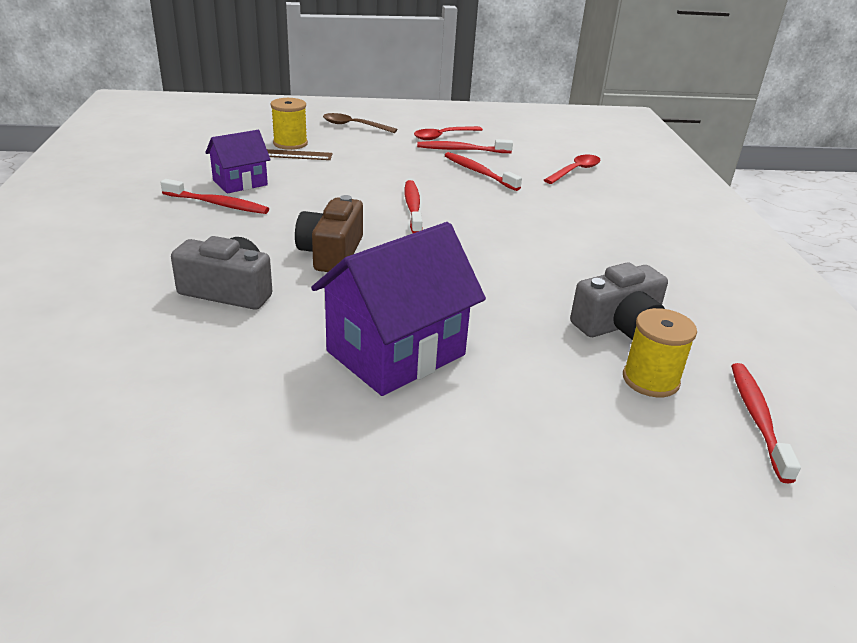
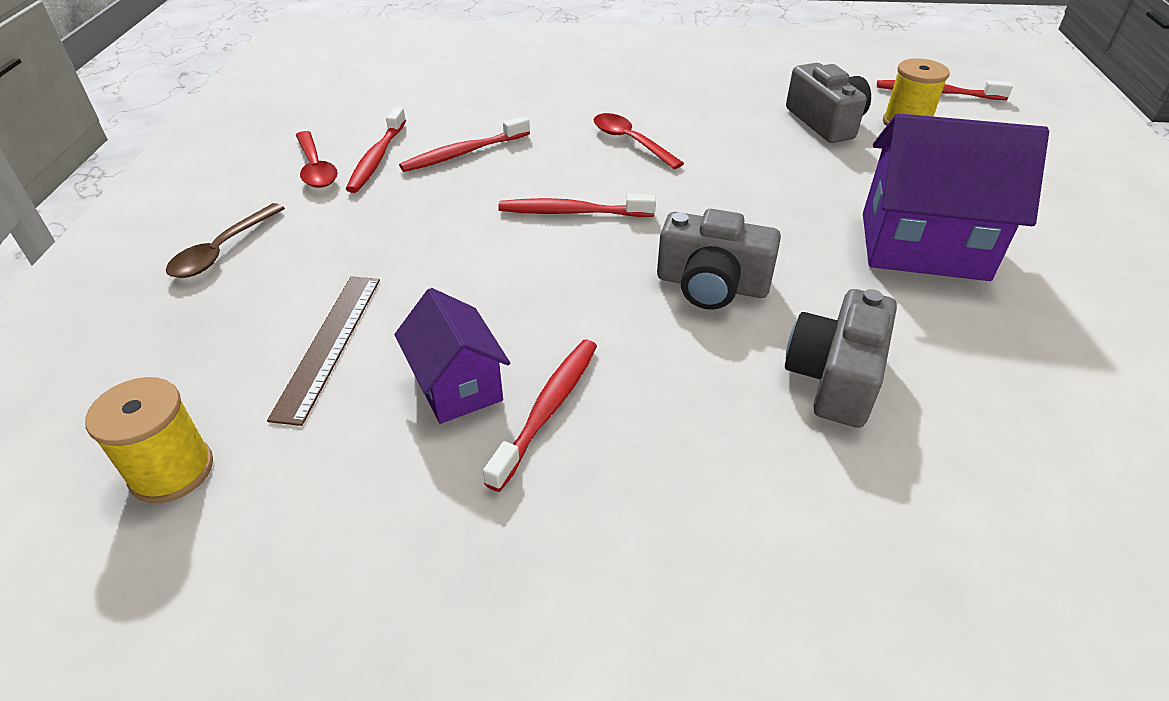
camera: 80 degrees left, 10 degrees up
(290, 143) = (281, 327): yellow spool -> yellow spool (172, 471)
(331, 253) = (712, 285): brown camera -> grey camera
(396, 353) = (923, 246): purple house -> purple house turned 45 degrees counterclockwise
(575, 171) = (473, 91): red spoon -> red spoon (630, 142)

